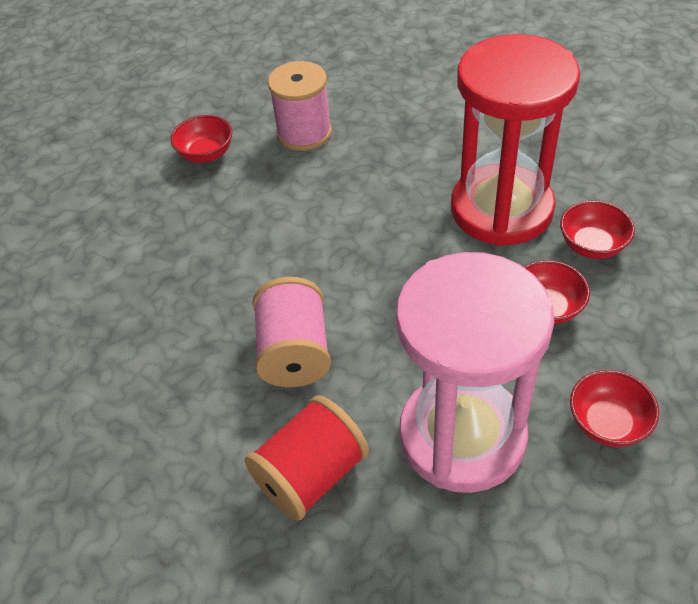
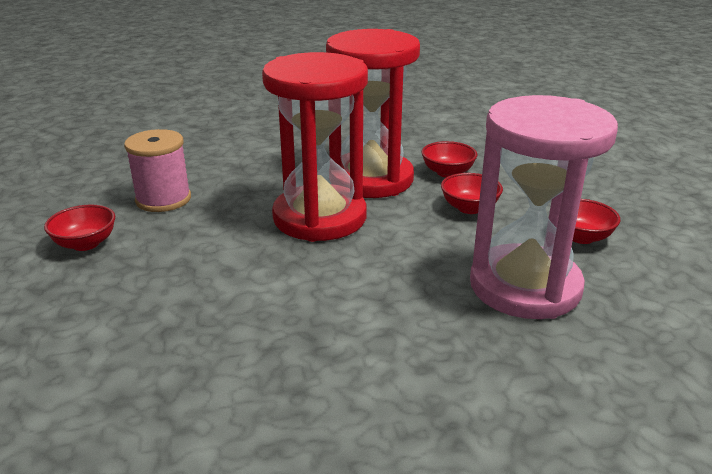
camera: 50 degrees left, 20 degrees down
(295, 353) = (351, 311): pink spool -> none
(311, 475) = (473, 366): red spool -> none
(395, 232) = (320, 218): none -> red hourglass

